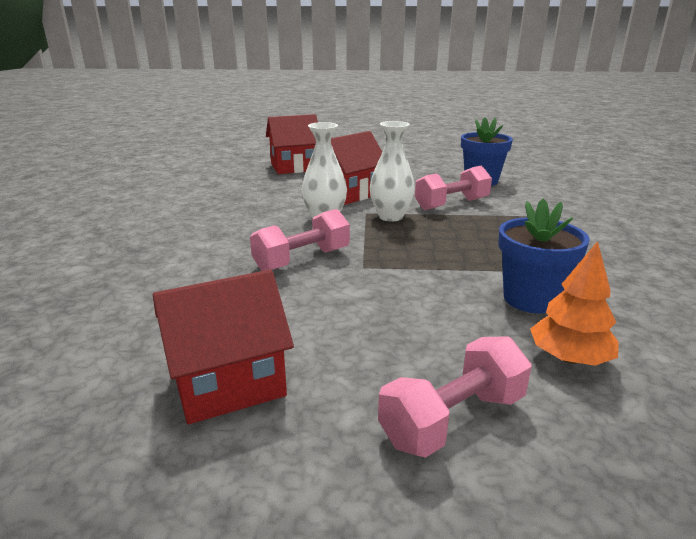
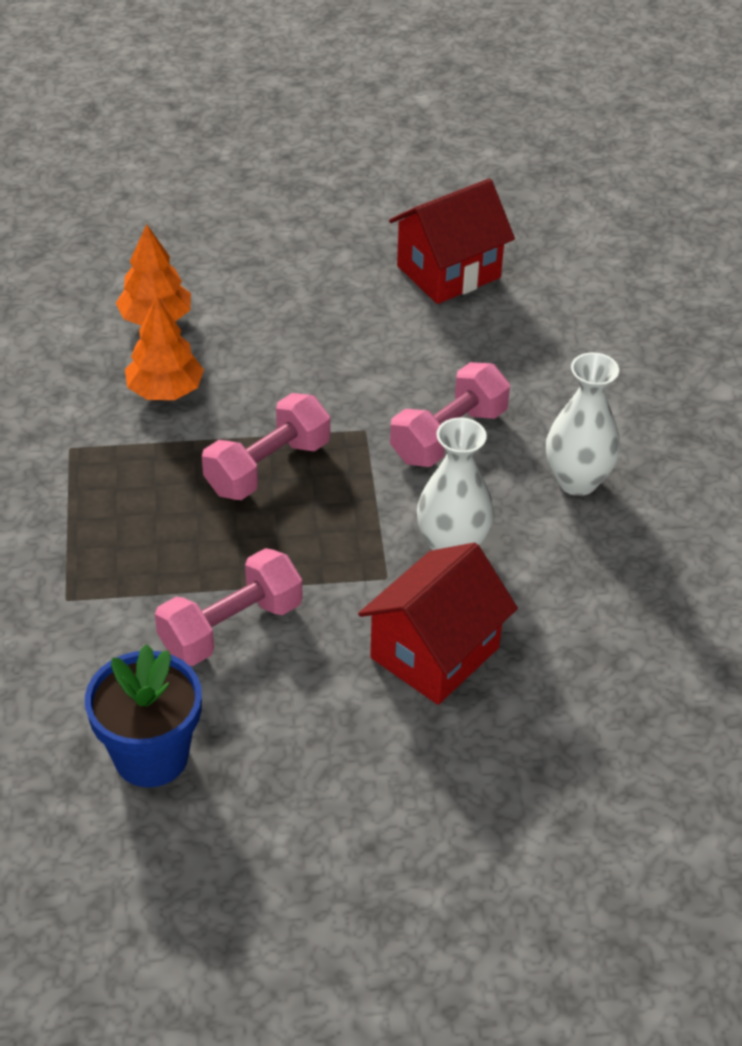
camera: 170 degrees right, 20 degrees up
(294, 167) = (606, 797): red house -> none
(390, 216) = (342, 566): white vase -> white vase (577, 481)
(453, 419) = (267, 260): pink dumbbell -> pink dumbbell (268, 467)
(531, 299) = (165, 390): blue flower pot -> orange tree

